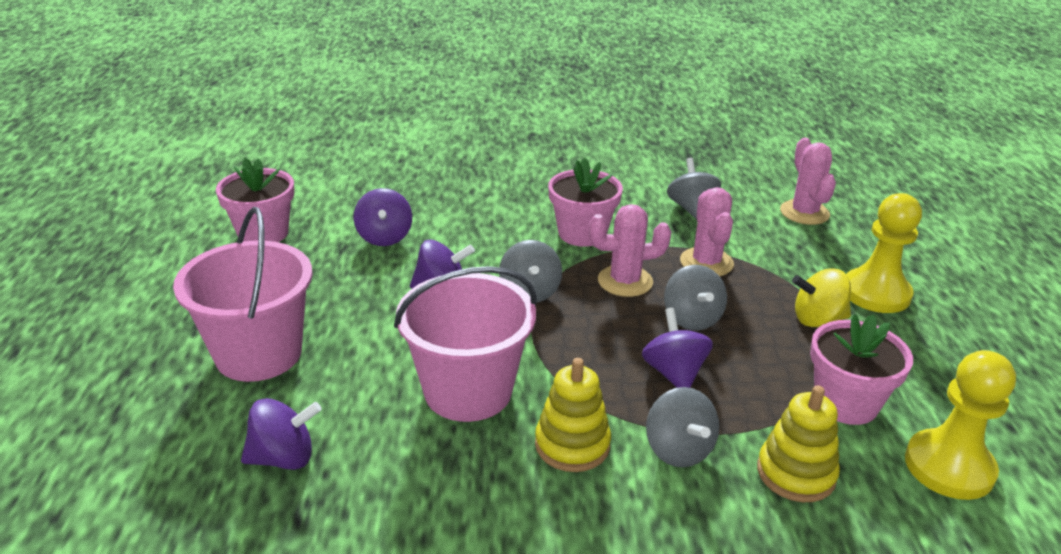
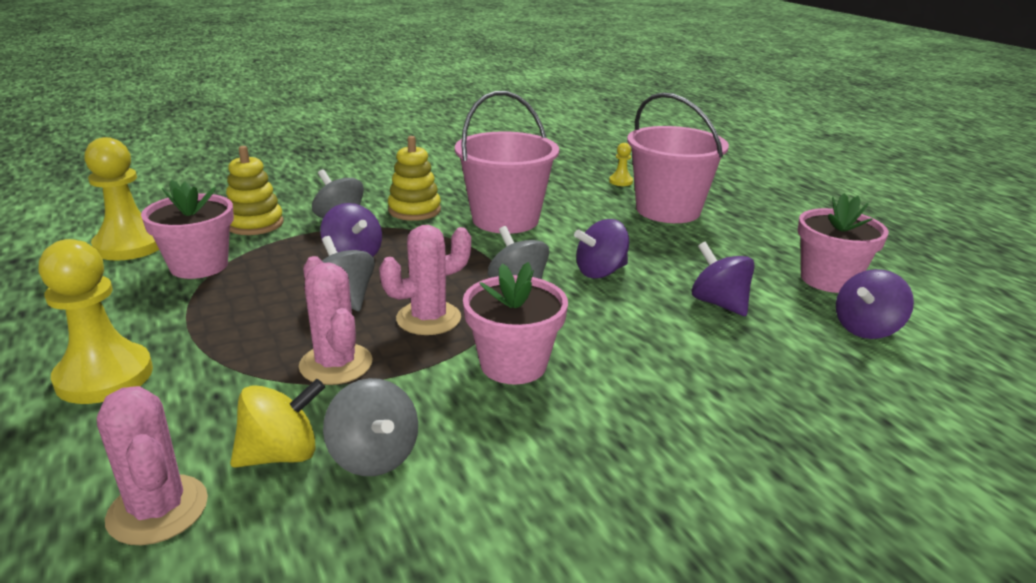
camera: 155 degrees right, 5 degrees down
(229, 434) = (620, 181): none -> yellow pawn
(283, 458) = (578, 180): purple spinning top -> purple spinning top (866, 329)
(817, 319) = (201, 327): yellow spinning top -> yellow spinning top (281, 454)

